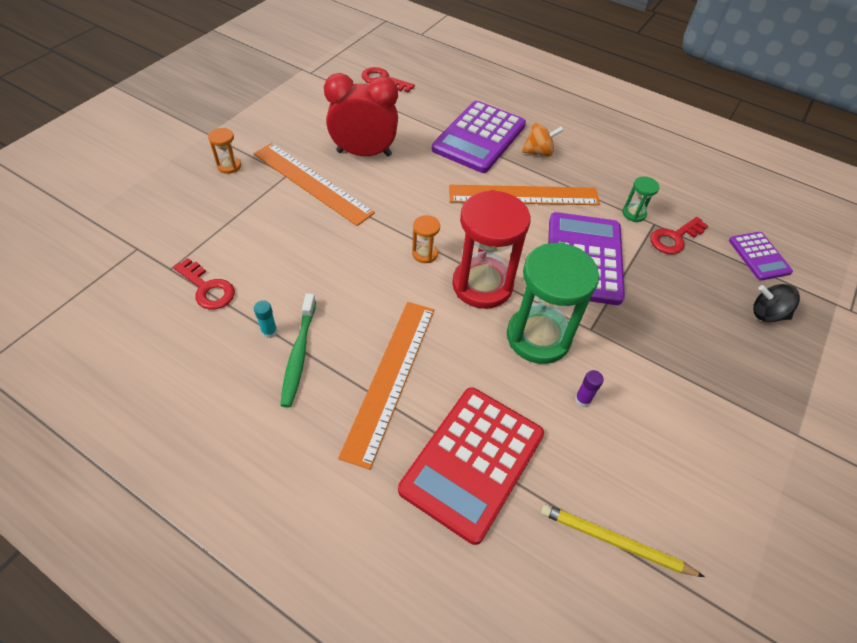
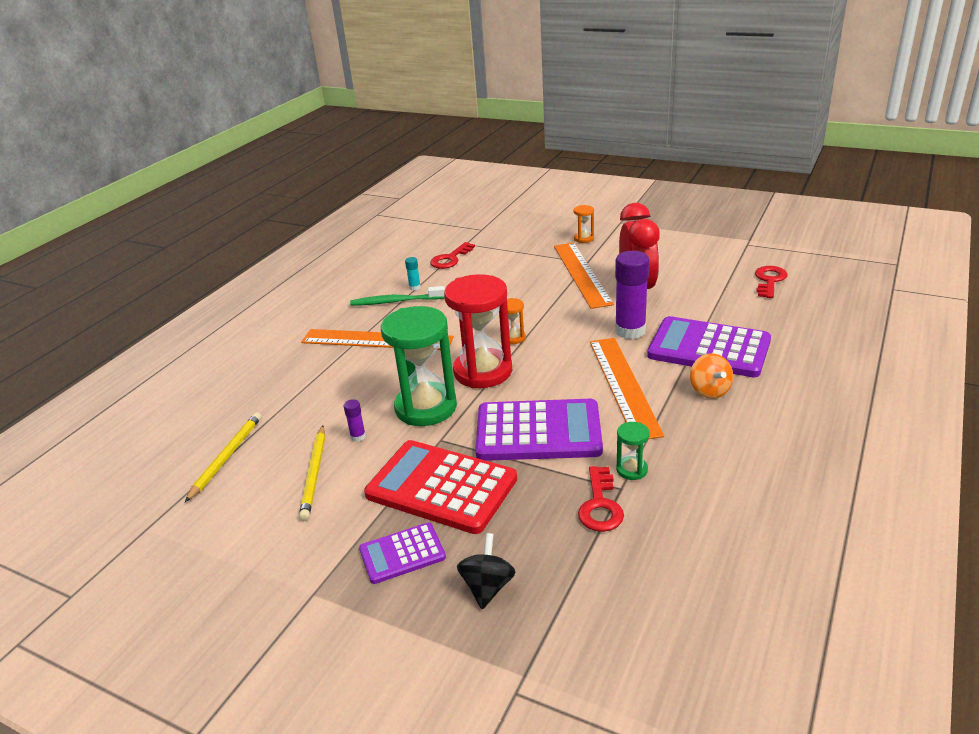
camera: 90 degrees right, 20 degrees down
(312, 182) = (582, 274): orange ruler -> orange ruler turned 45 degrees counterclockwise
(437, 173) = (630, 331): none -> purple glue stick
(472, 462) = (303, 384): red calculator -> red calculator (441, 487)
(643, 440) = (315, 474): none -> yellow pencil
(674, 238) = (600, 505): red key -> red key turned 135 degrees counterclockwise
(759, 256) = (596, 591): purple calculator -> purple calculator (402, 553)

